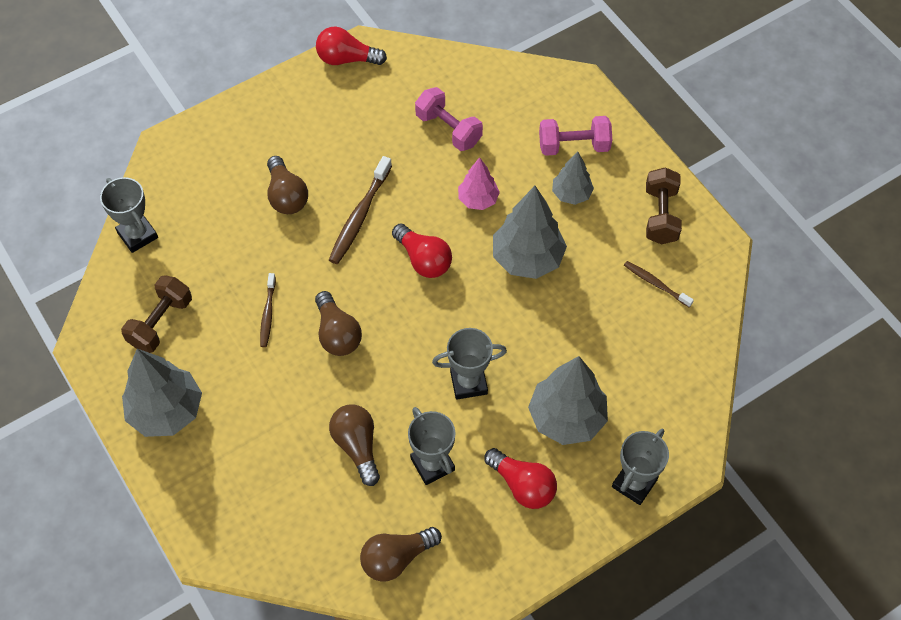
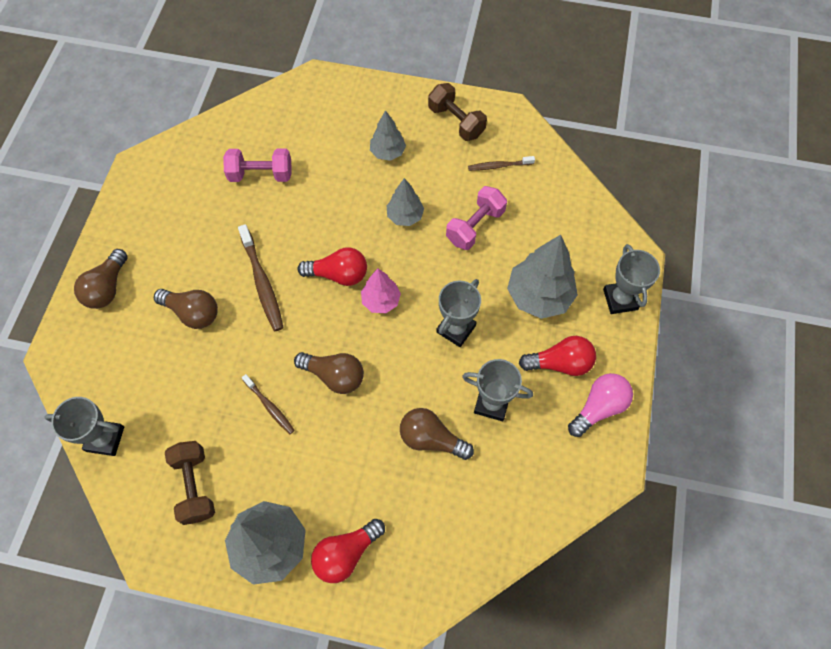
camera: 45 degrees left, 5 degrees up
(346, 59) = (134, 183): red light bulb -> red light bulb (346, 553)
(396, 558) = (537, 488): brown light bulb -> brown light bulb (107, 288)
(478, 199) = (331, 205): pink tree -> pink tree (381, 301)
(514, 548) = (599, 407): none -> pink light bulb
(527, 258) = (405, 216): grey tree -> grey tree, size x0.58
(573, 146) = (356, 120): pink dumbbell -> pink dumbbell (475, 226)

